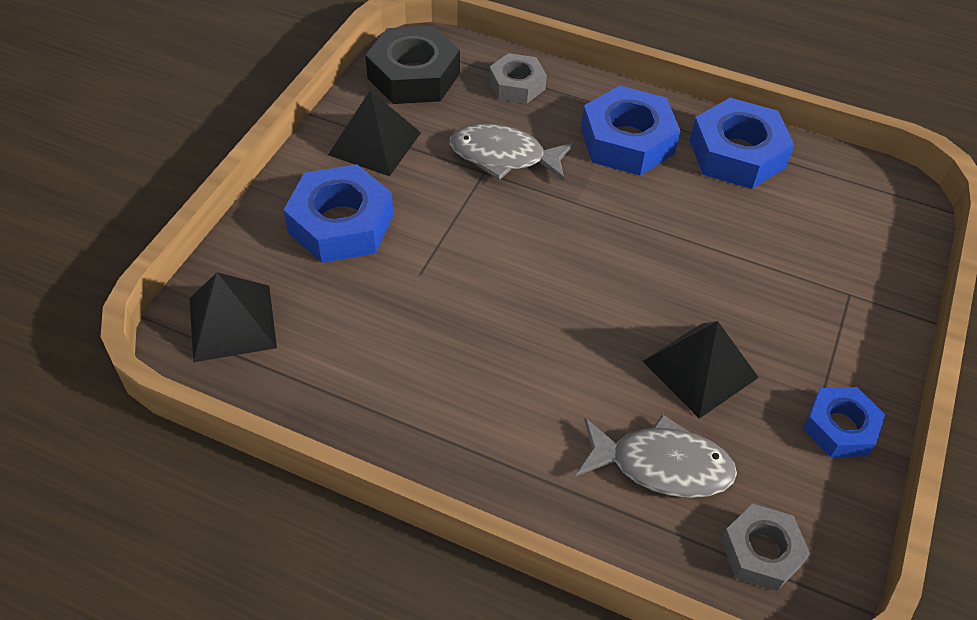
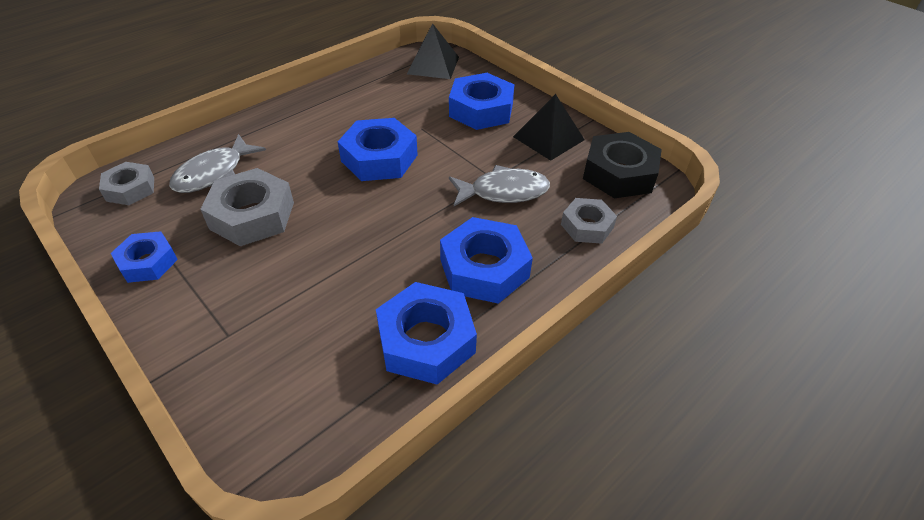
camera: 115 degrees right, 5 degrees down
(503, 157) = (503, 192): grey fish -> grey fish turned 45 degrees clockwise
(512, 291) = (379, 158): none -> blue nut
(700, 369) = (252, 215): black pyramid -> grey nut

